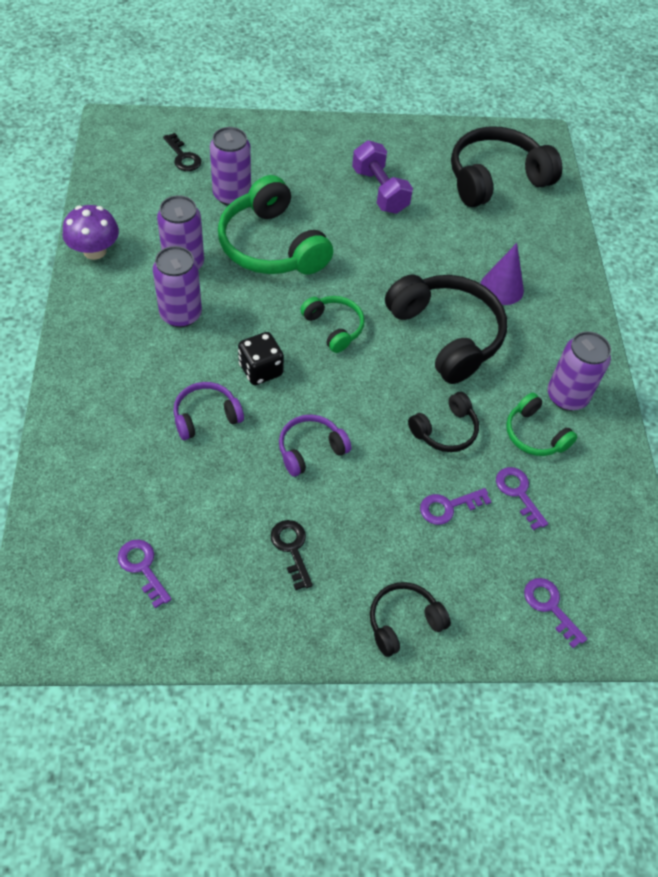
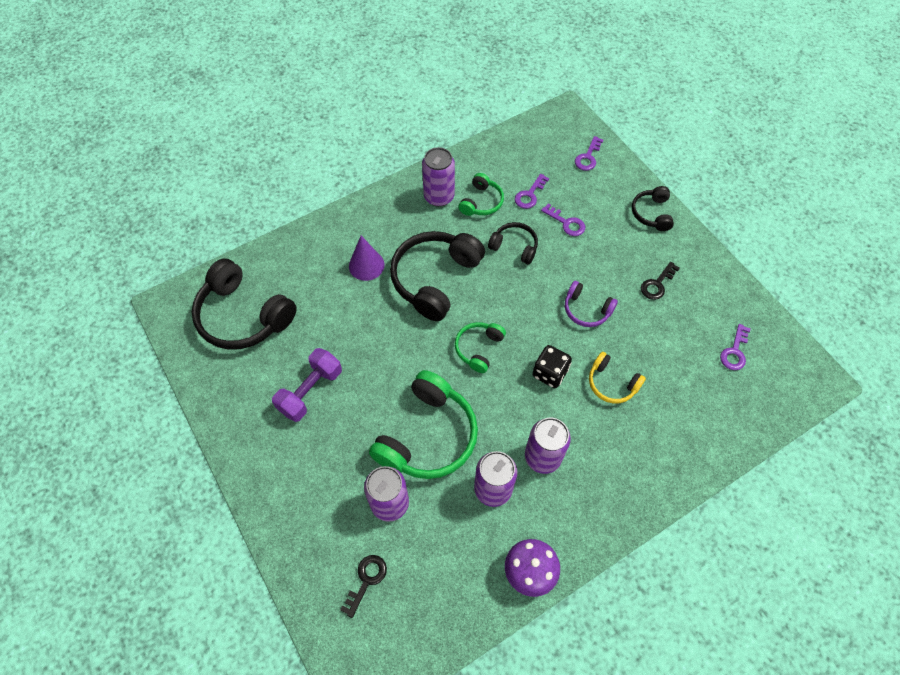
camera: 115 degrees left, 5 degrees up
(206, 416) = (611, 383): purple headphones -> yellow headphones
(403, 622) = (651, 213): black headphones -> black headphones turned 60 degrees clockwise

